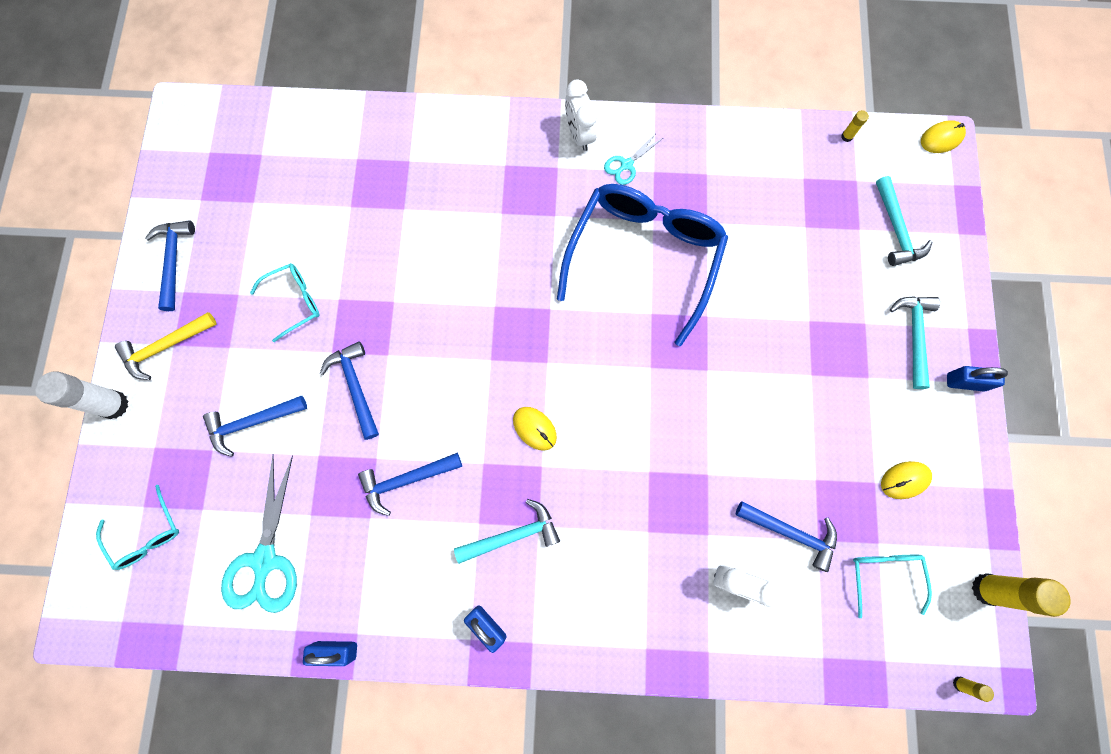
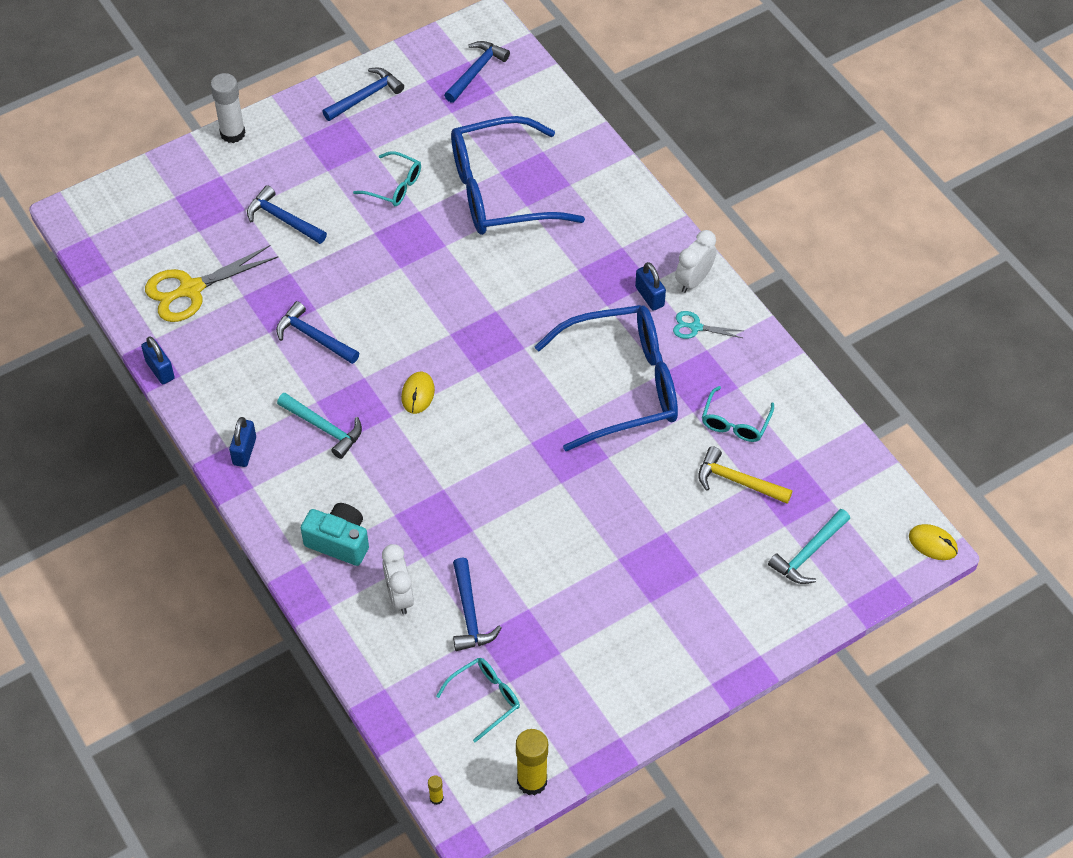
camera: 55 degrees right, 20 degrees down
(147, 534) = (158, 211): turquoise glasses -> turquoise glasses (735, 423)
(165, 347) = (298, 134): yellow hammer -> yellow hammer (737, 481)
(265, 560) = (191, 289): turquoise scissors -> yellow scissors
(355, 386) = (359, 263): blue hammer -> blue hammer (476, 71)
(371, 220) = (499, 191): none -> blue glasses
(645, 600) = (339, 542): none -> turquoise camera
(846, 136) = (867, 470): yellow glue stick -> none
(904, 480) = (579, 674): yellow mouse -> none
(914, 336) = (717, 617): turquoise hammer -> none
(965, 382) = (706, 677): blue padlock -> blue padlock (649, 296)

